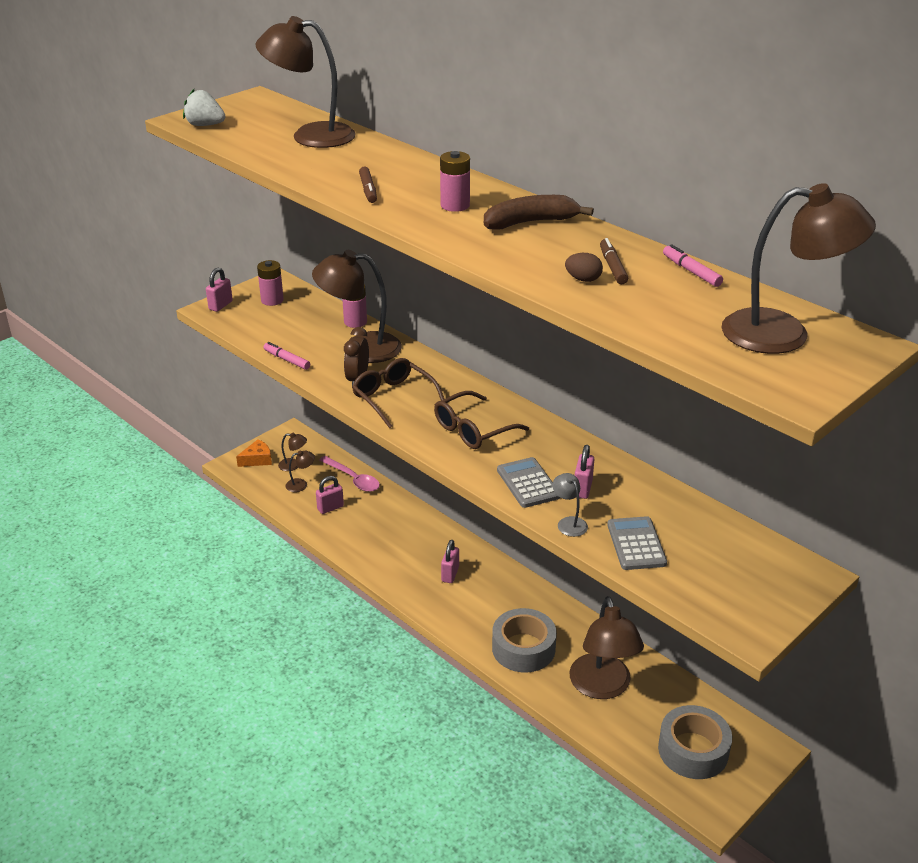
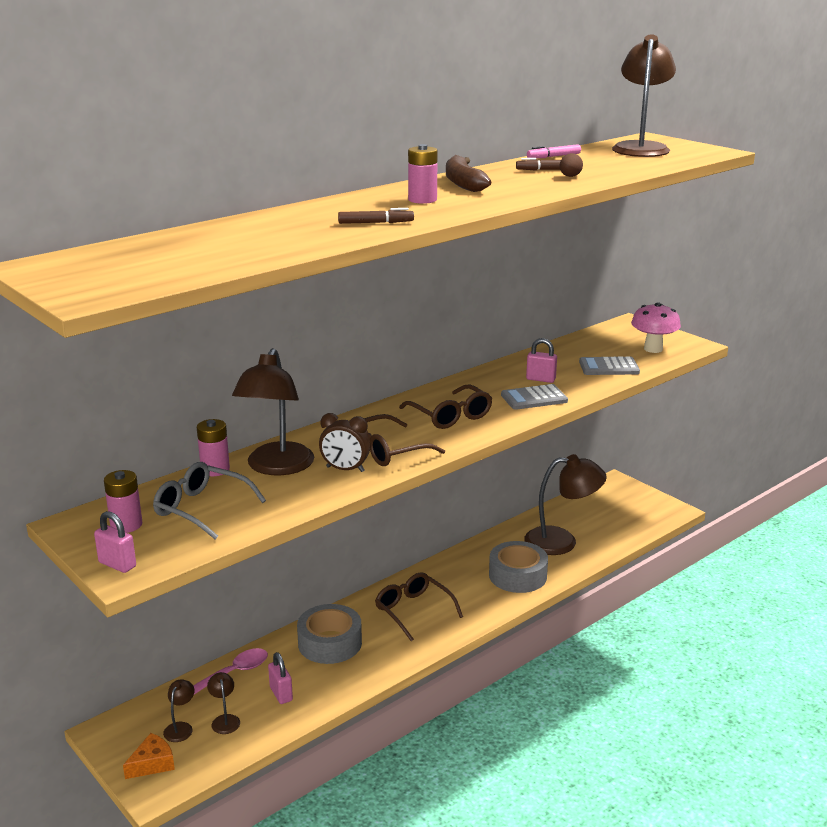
camera: 85 degrees left, 10 degrees down
(205, 125) = (121, 286): white strawberry -> none
(257, 459) = (152, 764): orange cheese -> orange cheese turned 75 degrees clockwise
(286, 360) = (287, 512): pink marker -> none
(293, 325) = (202, 509): none -> grey glasses
(310, 135) = (202, 242): brown lamp -> none
(450, 574) = (413, 611): pink padlock -> brown glasses
(569, 522) = (586, 387): grey lamp -> none
(693, 750) = (622, 511): grey tape -> grey tape (330, 643)
(715, 588) = (653, 349): none -> pink mushroom

